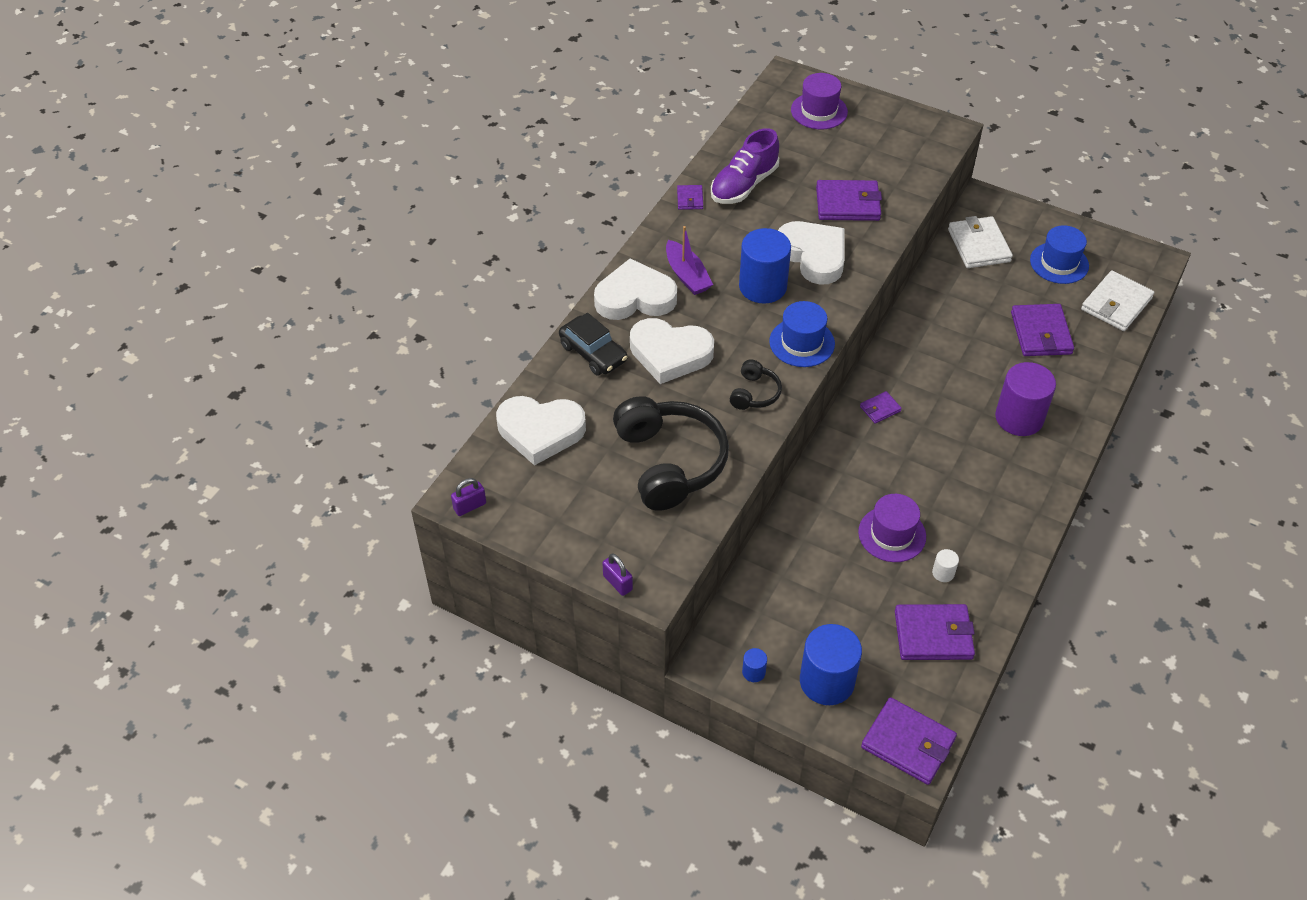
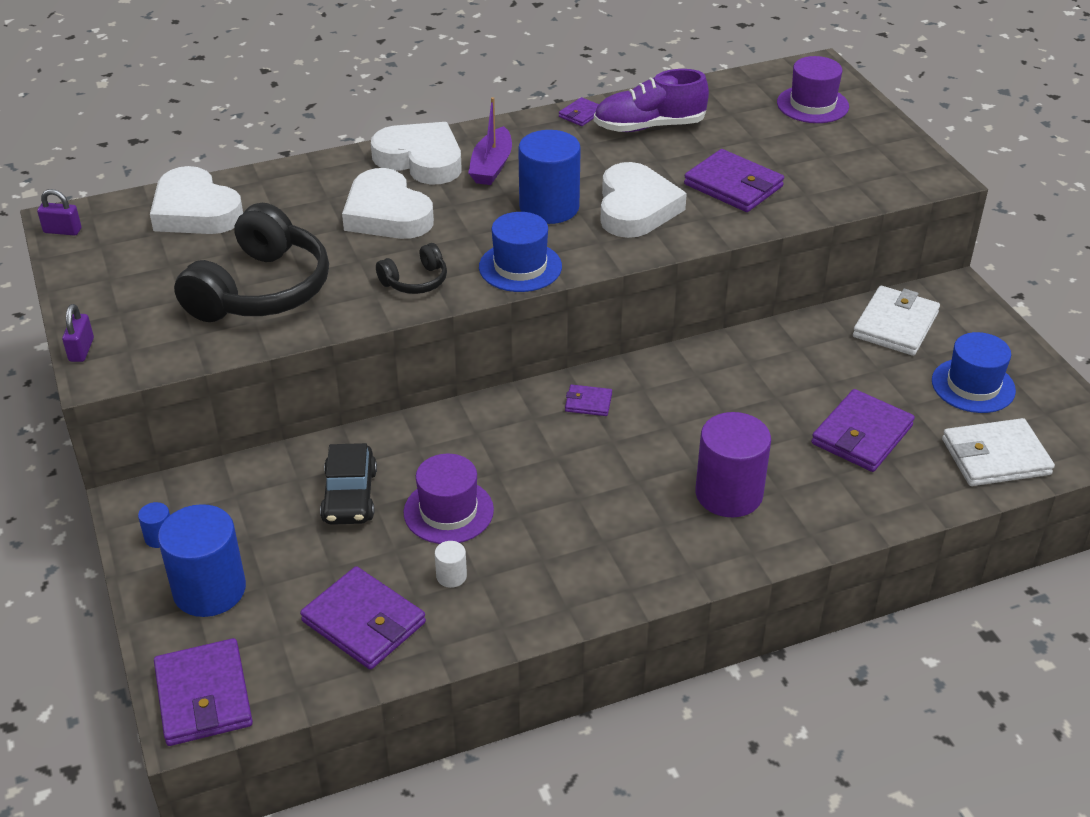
camera: 40 degrees right, 10 degrees down
(593, 353) = (324, 180): black car -> black car (350, 496)

